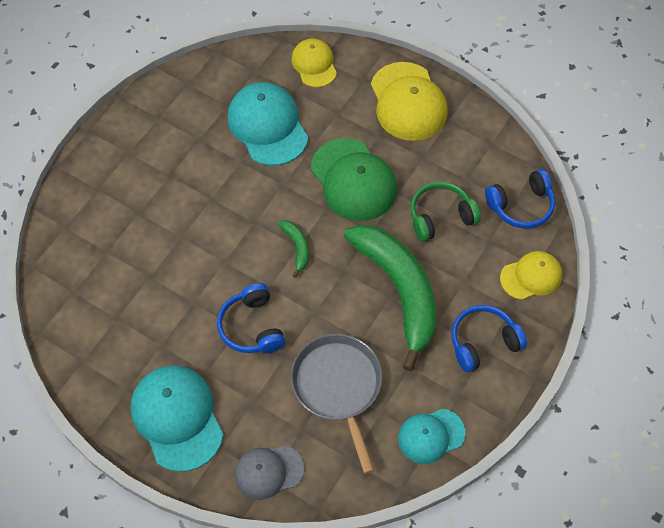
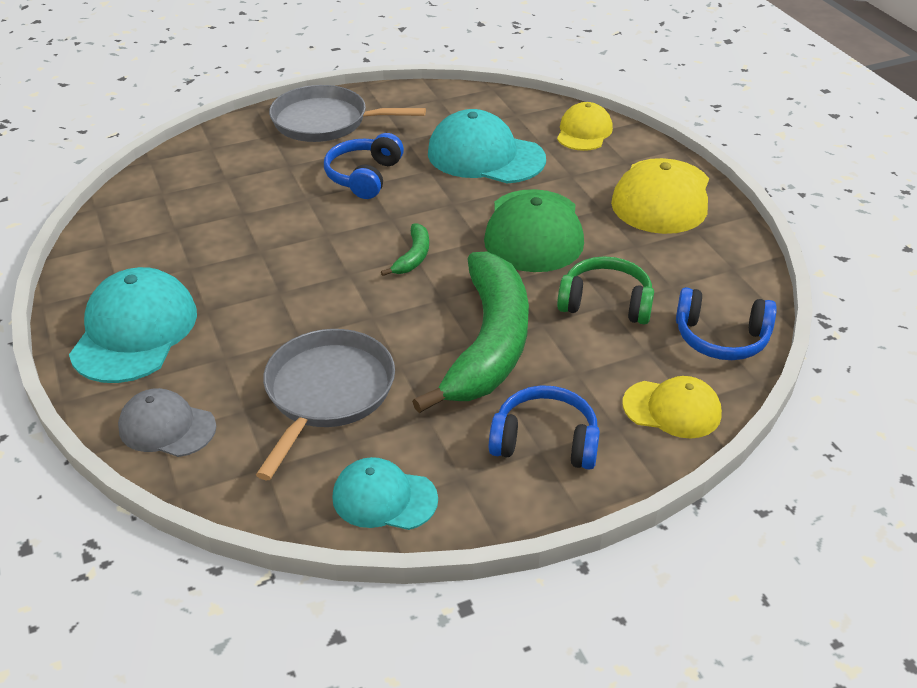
camera: 35 degrees right, 20 degrees down
(125, 153) = (325, 122): none -> grey pan
(252, 327) = (294, 297): blue headphones -> blue headphones (364, 176)
(267, 126) = (485, 156): turquoise cap -> turquoise cap turned 75 degrees counterclockwise

